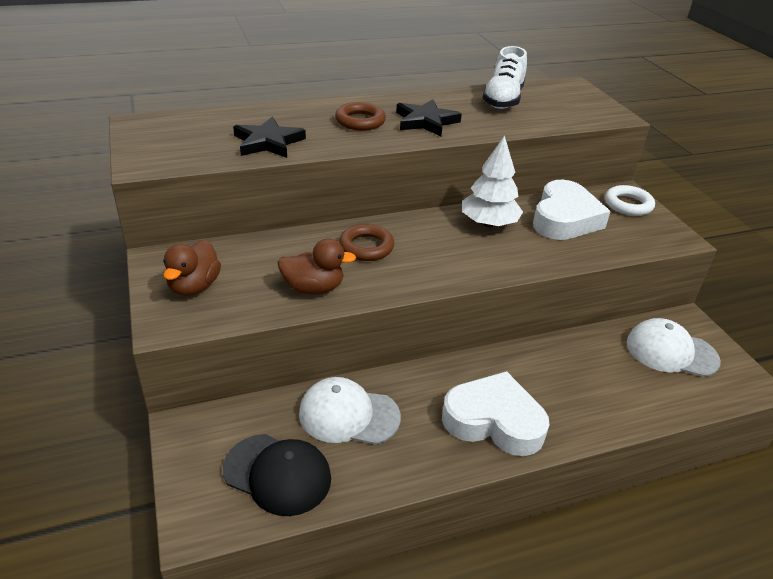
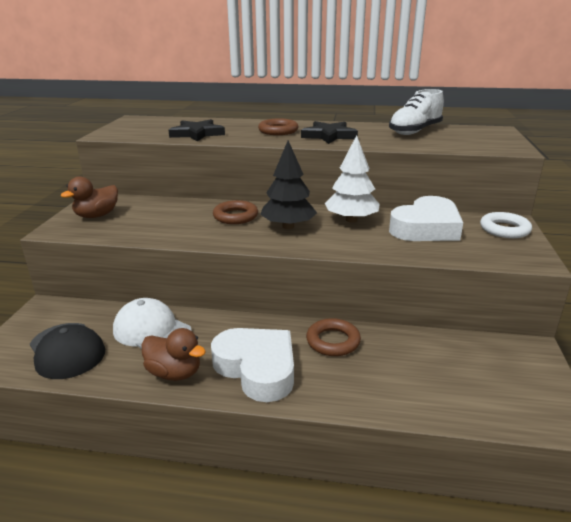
camera: 30 degrees right, 10 degrees down
(313, 288) = (169, 231): brown duck -> brown duck (174, 373)
(436, 248) = (288, 226): none -> black tree
(533, 366) = (333, 341): none -> brown ring
(671, 352) = (487, 368): white cap -> none

